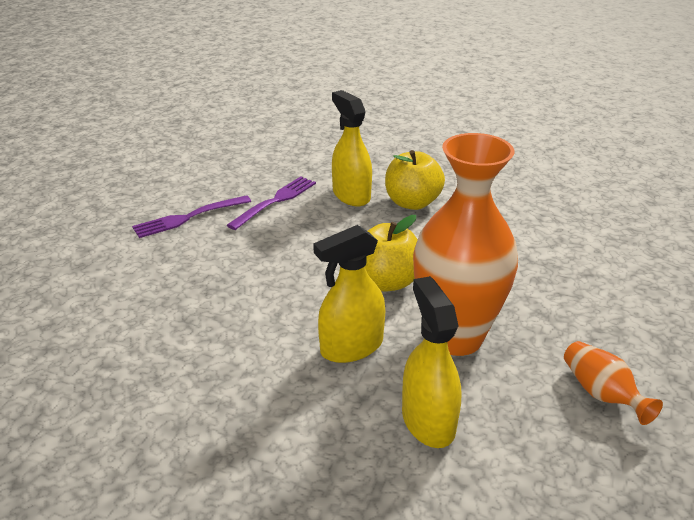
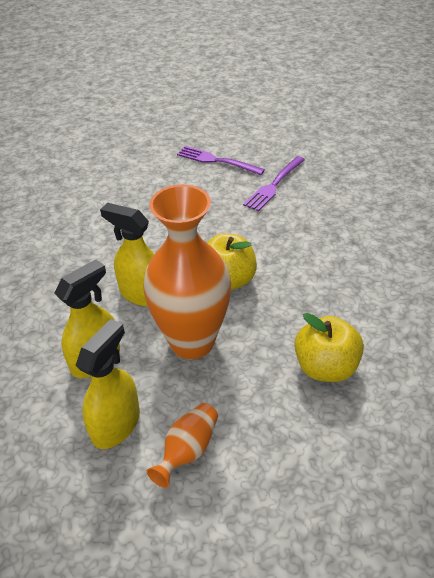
camera: 60 degrees right, 10 degrees up
(275, 201) = (274, 185): purple fork -> purple fork turned 120 degrees clockwise
(351, 195) = (322, 215): yellow spray bottle -> yellow spray bottle (116, 424)
(412, 203) = (347, 250): yellow apple -> yellow apple (325, 367)

